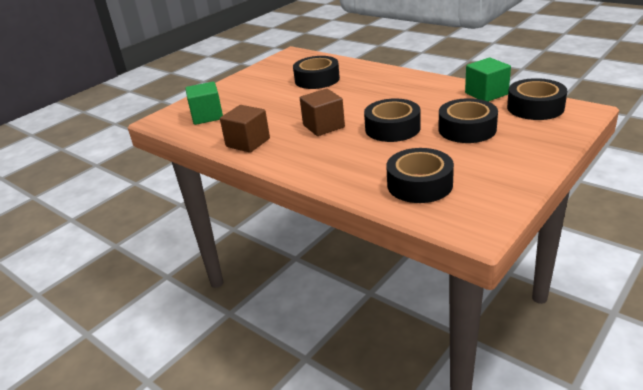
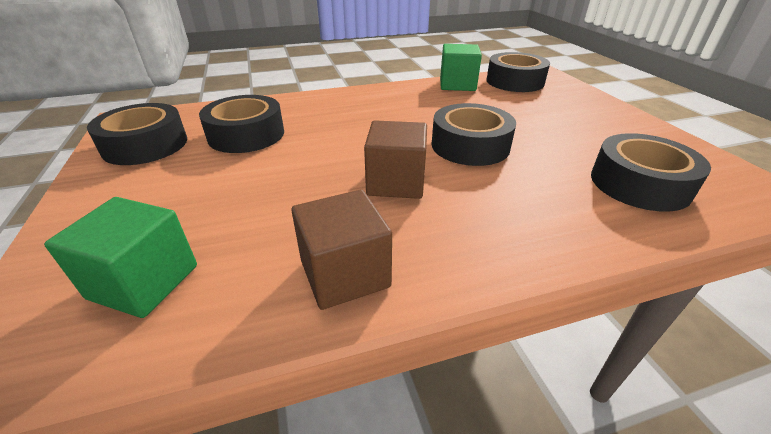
camera: 60 degrees left, 5 degrees up
(467, 129) = (523, 116): black tape -> black tape (145, 145)

